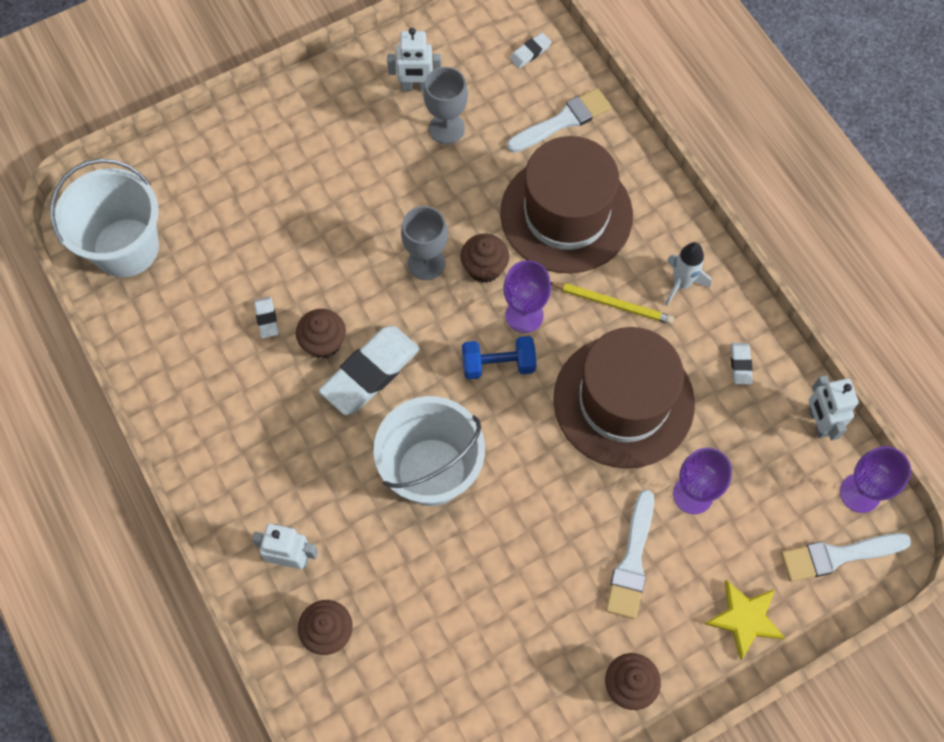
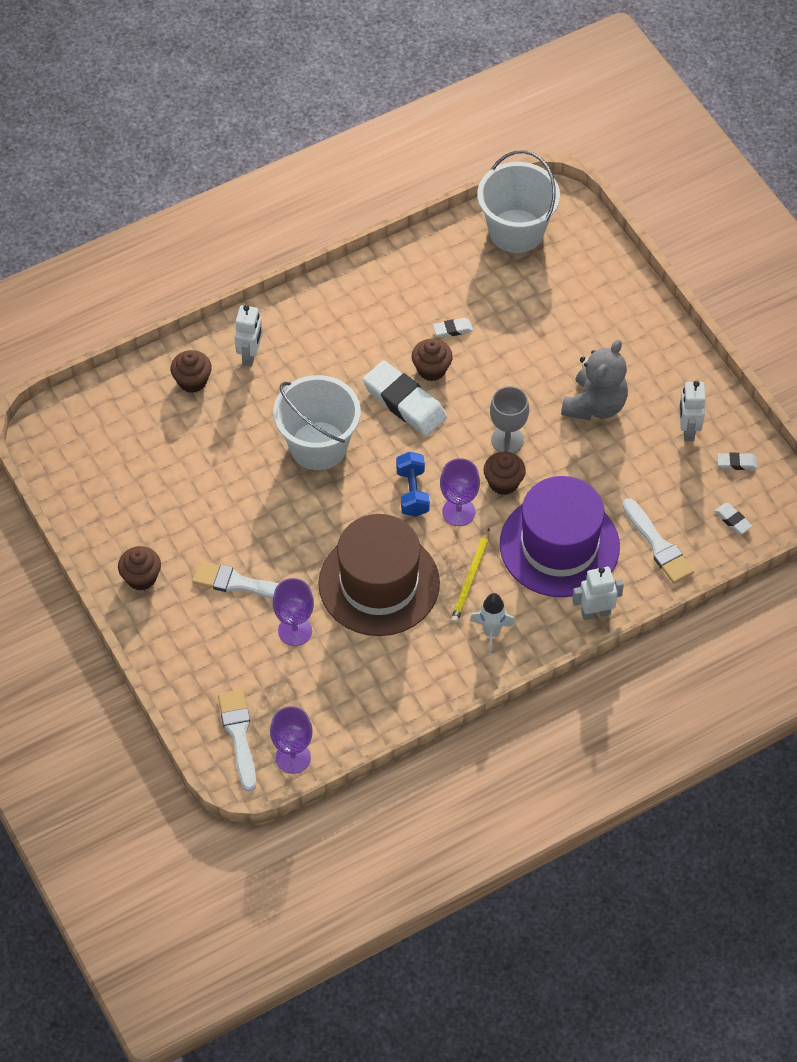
camera: 90 degrees right, 10 degrees down
(380, 173) = (595, 405): none -> grey teddy bear
(446, 128) = (644, 454): grey goblet -> none
(566, 214) = (559, 545): brown hat -> purple hat
(740, 365) = (412, 674): white eraser -> white eraser (736, 463)
(744, 618) = (189, 661): yellow star -> none
(818, 422) = (358, 731): white robot -> white robot (595, 613)

